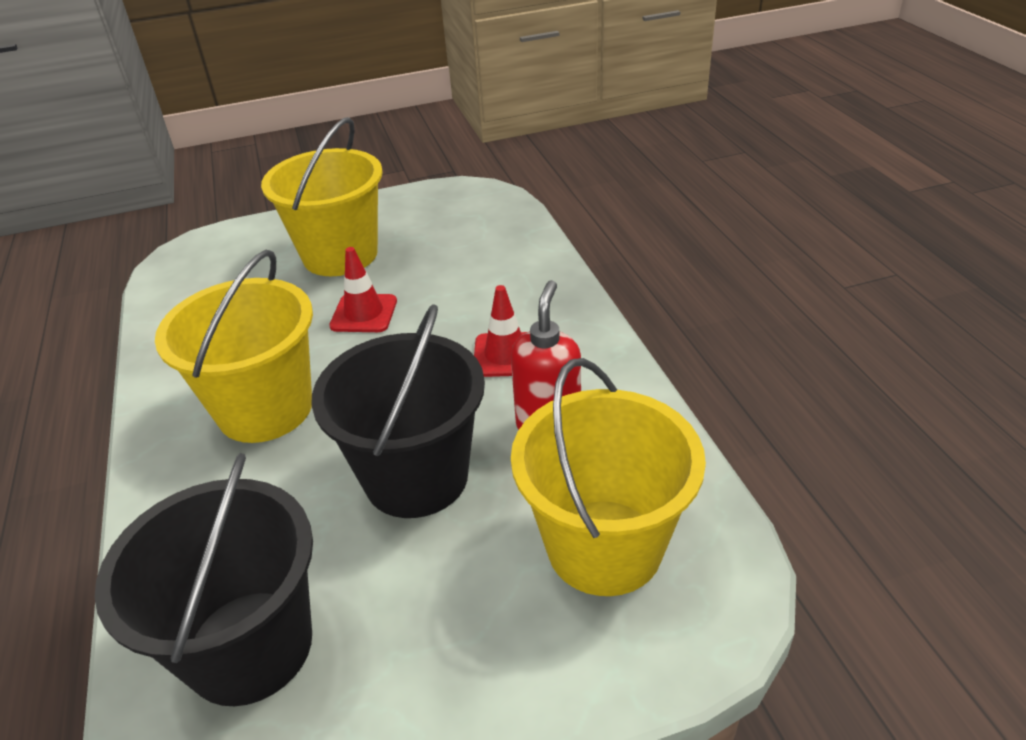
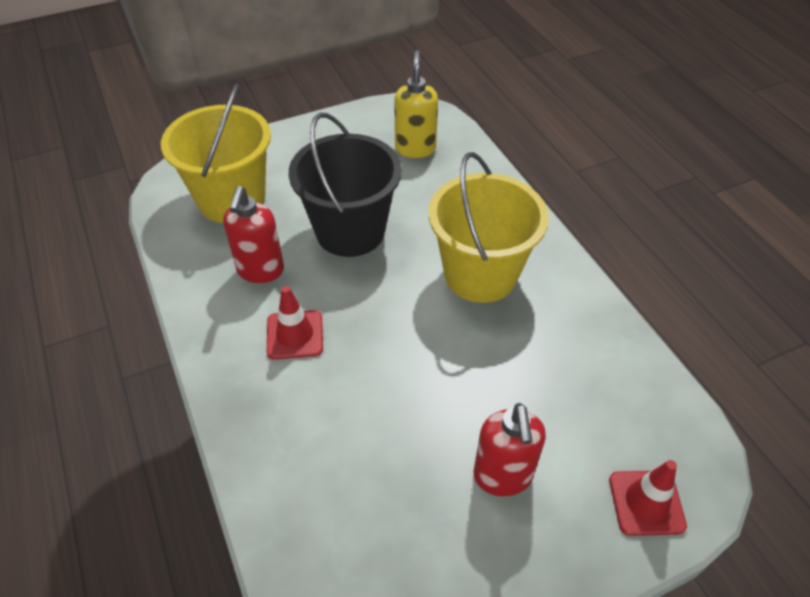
camera: 170 degrees right, 10 degrees up
(250, 646) = (415, 148): black bucket -> yellow soap dispenser
(340, 255) = (502, 477): yellow bucket -> red soap dispenser
(364, 313) = (438, 380): red traffic cone -> red traffic cone (646, 502)

